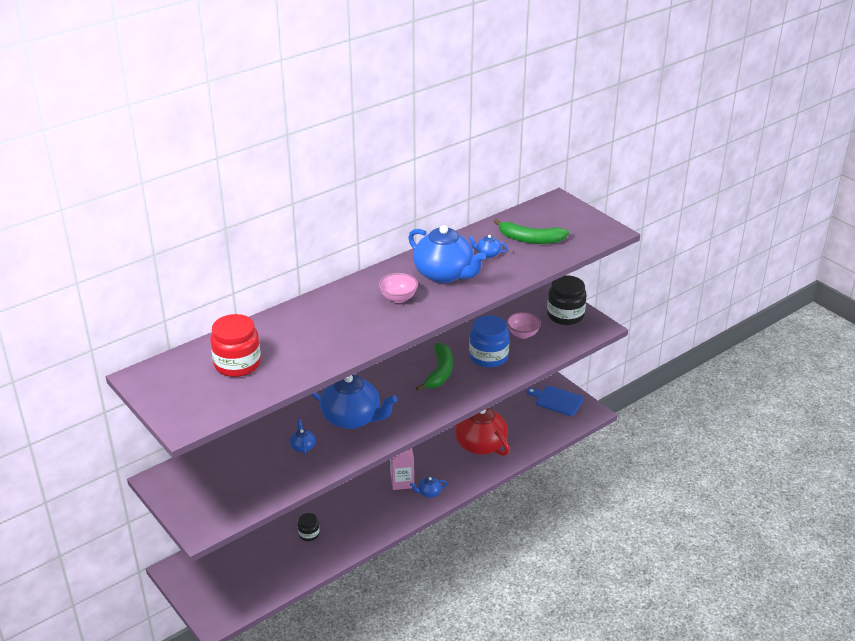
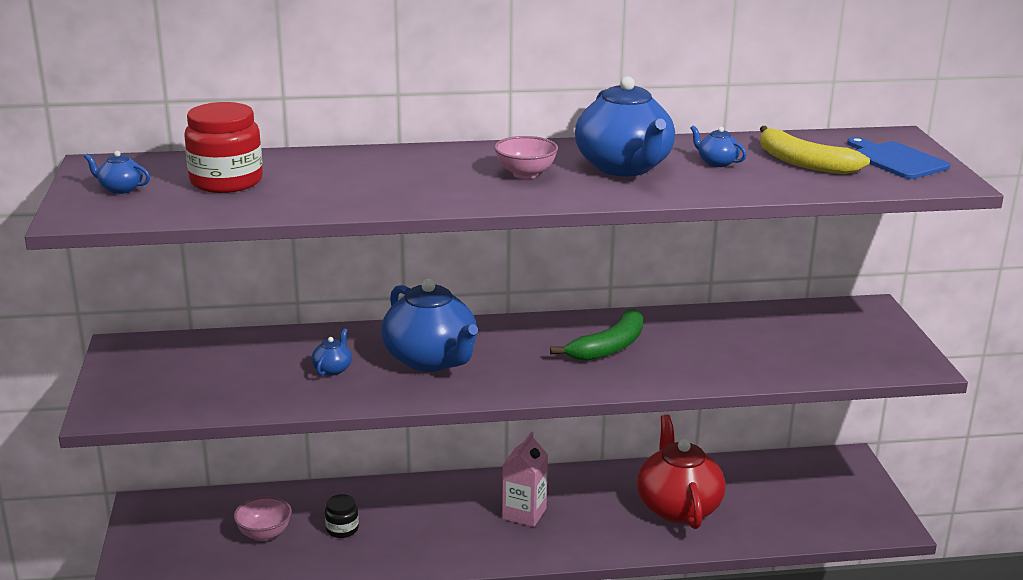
camera: 30 degrees right, 10 degrees down
(429, 493) = (549, 541): blue teapot -> blue teapot (120, 189)
(488, 357) = (701, 350): blue jar -> none
(523, 334) = (781, 340): pink bowl -> pink bowl (264, 534)
(530, 239) = (803, 163): green banana -> yellow banana
(557, 400) = (846, 493): blue cutting board -> blue cutting board (896, 160)
(565, 315) = (872, 337): black jar -> none

